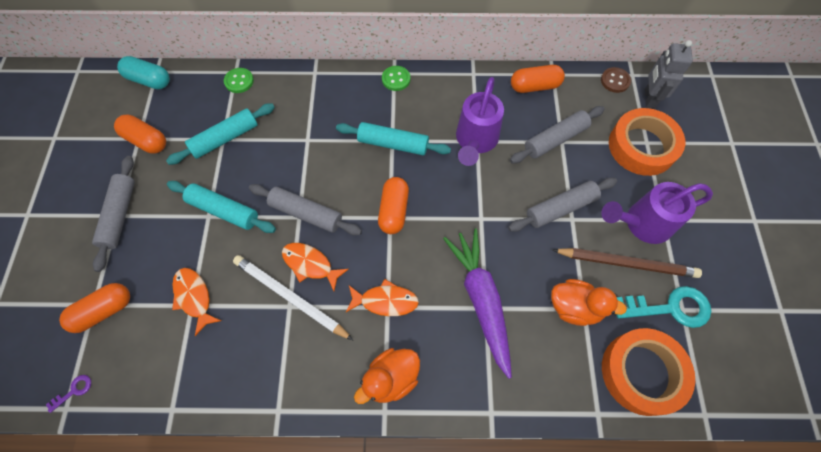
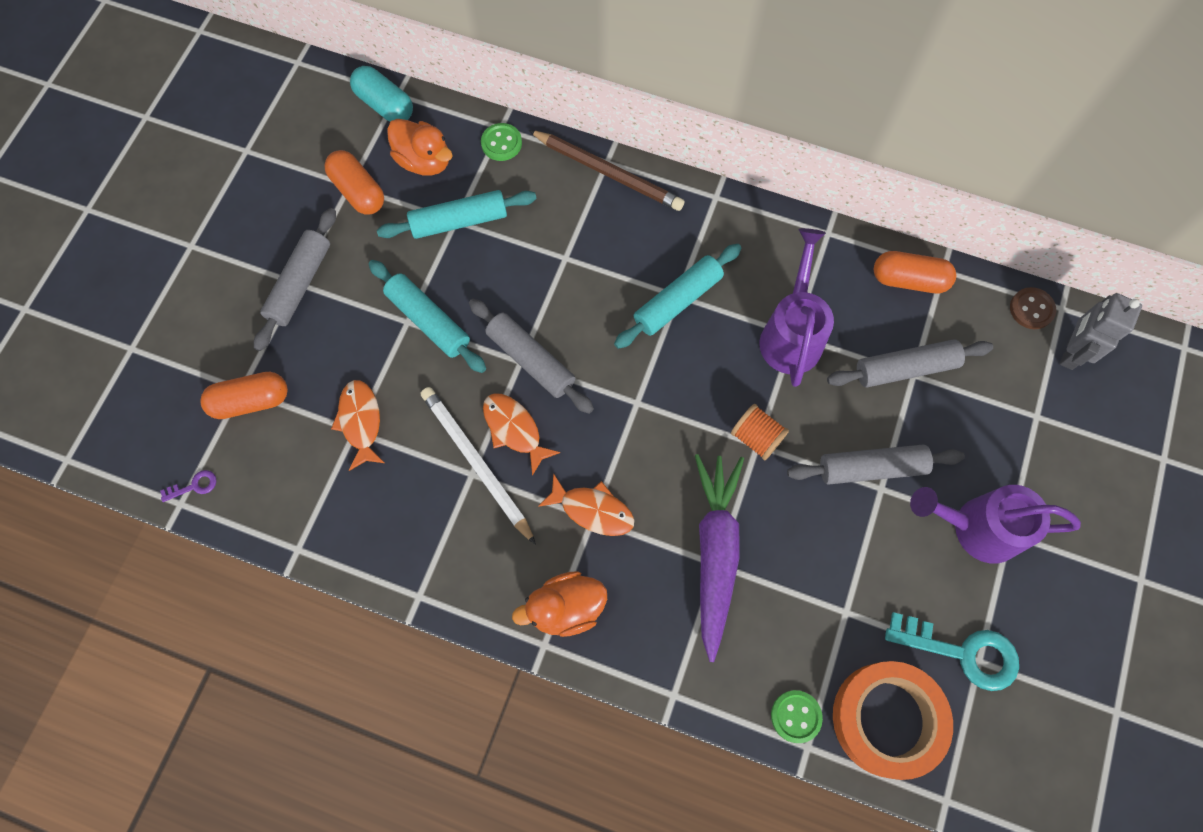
camera: 20 degrees right, 5 degrees up
(393, 144) = (677, 301): turquoise rolling pin -> turquoise rolling pin turned 75 degrees counterclockwise
(394, 210) = (645, 395): orange capsule -> none
(396, 79) = (715, 207): green button -> green button (796, 716)
(475, 141) = (791, 334): purple watering can -> purple watering can turned 150 degrees clockwise
(478, 214) = (756, 437): none -> orange spool
(574, 307) = (834, 605): orange duck -> orange duck (424, 161)
(626, 263) = (930, 573): brown pencil -> brown pencil (608, 172)
(642, 146) = (1026, 419): orange tape -> none

